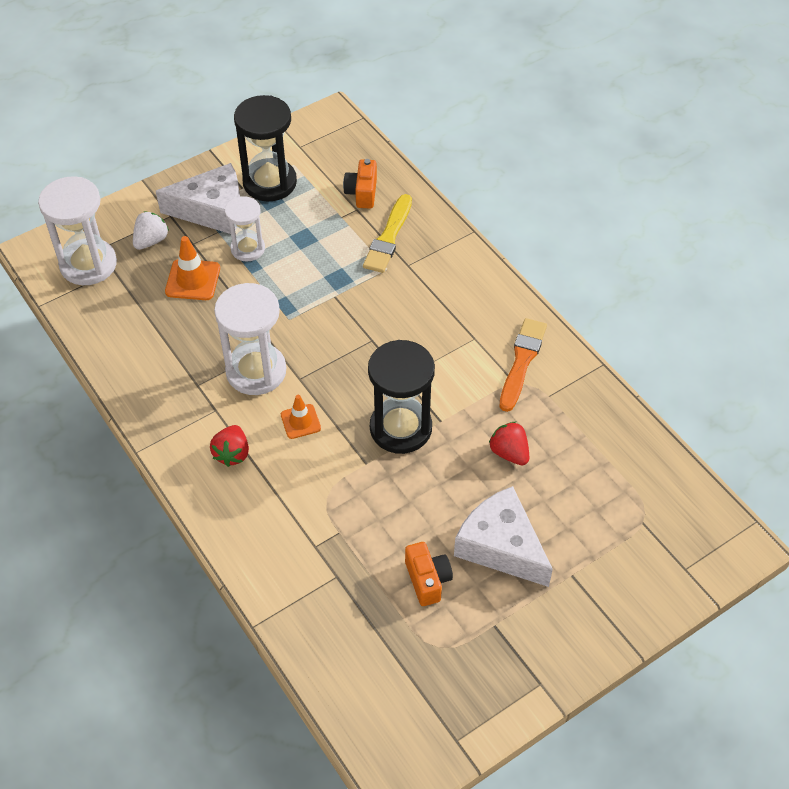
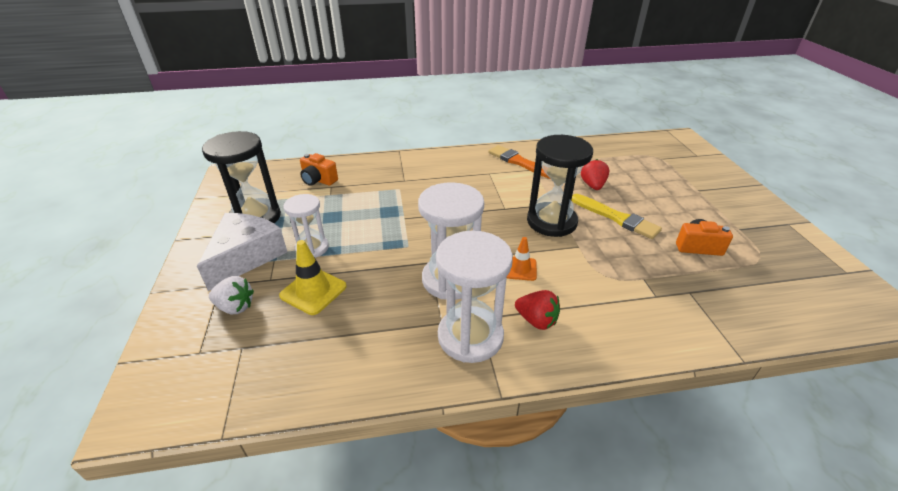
camera: 65 degrees left, 15 degrees down
(88, 264) = (211, 368): white hourglass -> white hourglass (470, 336)
(151, 241) = (235, 307): white strawberry -> white strawberry turned 135 degrees clockwise
(193, 280) = (313, 291): orange traffic cone -> yellow traffic cone
(389, 237) = (371, 181): yellow brush -> yellow brush (616, 218)
(501, 546) = (671, 209): white cheese -> none
(509, 453) = (593, 186): red strawberry -> red strawberry turned 105 degrees clockwise

